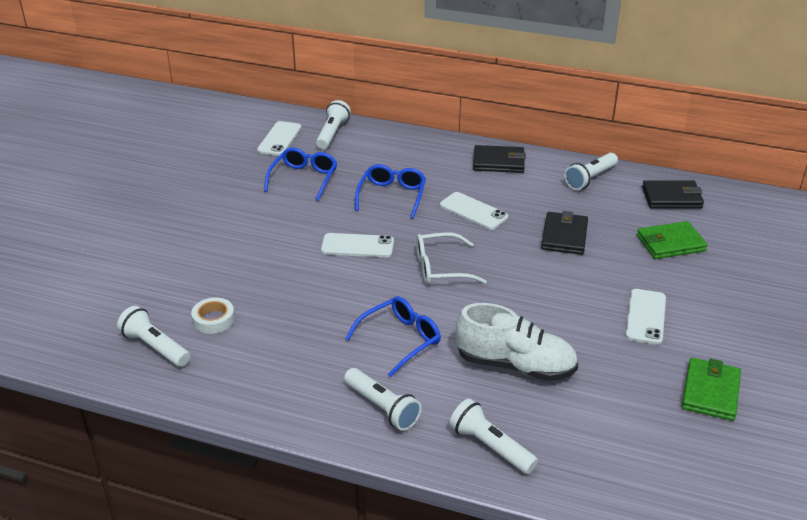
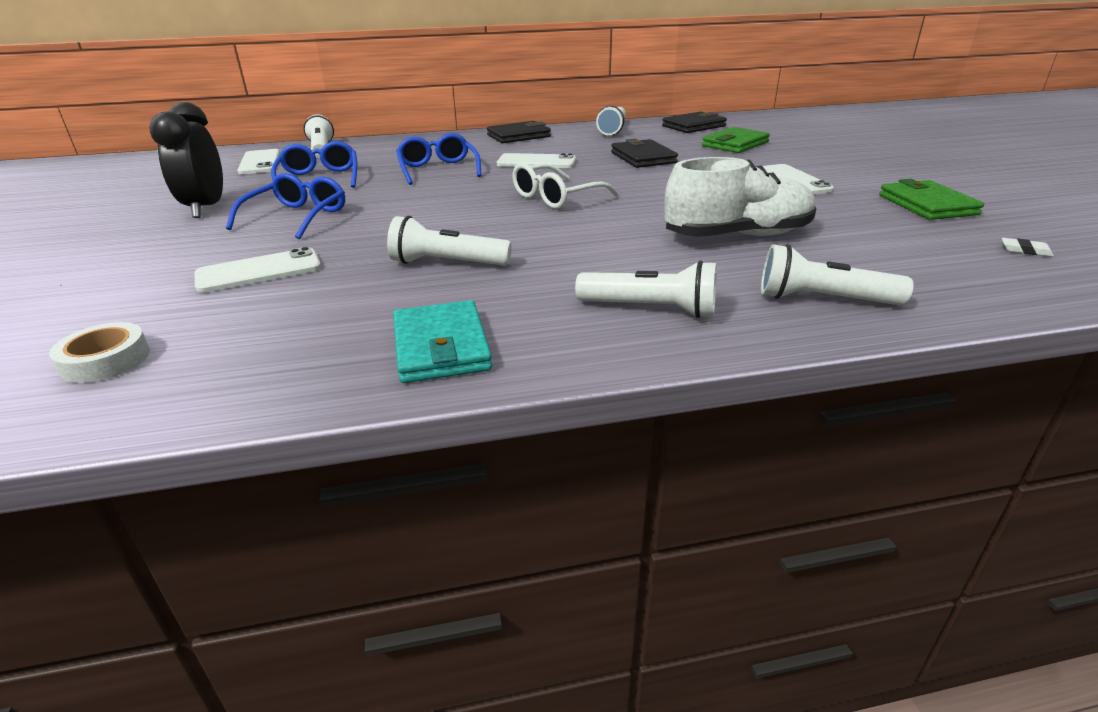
camera: 30 degrees left, 5 degrees down
(155, 347) = (229, 355): white flashlight -> white flashlight (447, 263)
(213, 319) = (308, 301): white tape -> white tape (105, 360)
(214, 194) = (206, 208): none -> black clock
(251, 386) = (441, 347): none -> turquoise wallet
(357, 246) = (442, 204): white phone -> white phone (259, 271)
(400, 340) = (588, 252): blue glasses -> blue glasses (297, 217)
(699, 470) = (1025, 250): none -> white eraser

